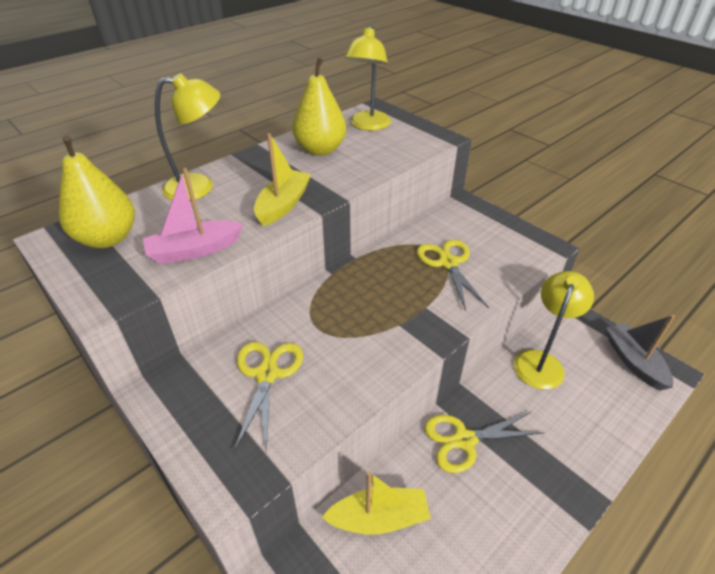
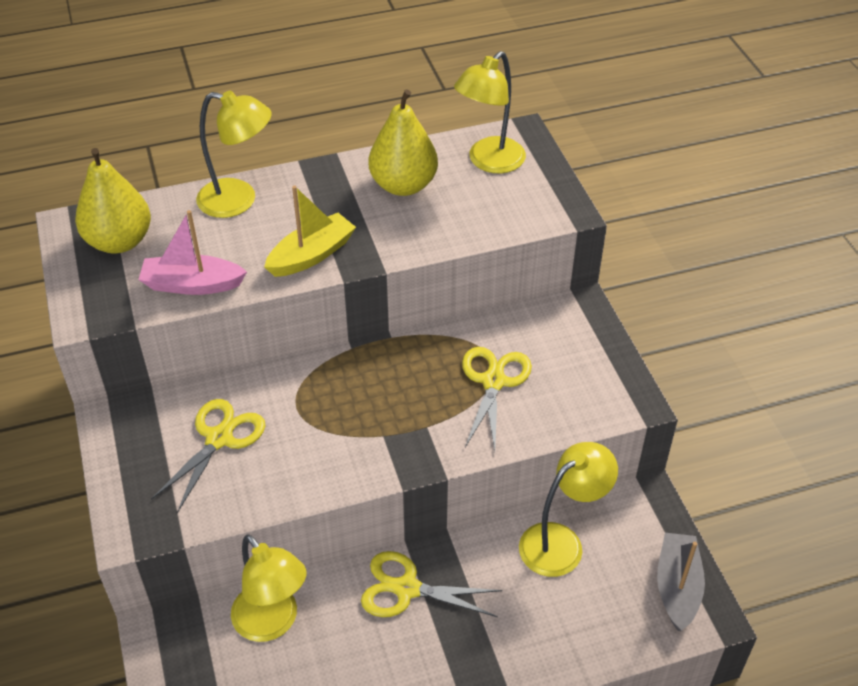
camera: 25 degrees right, 5 degrees up
(379, 518) = (272, 623): yellow boat -> yellow lamp

